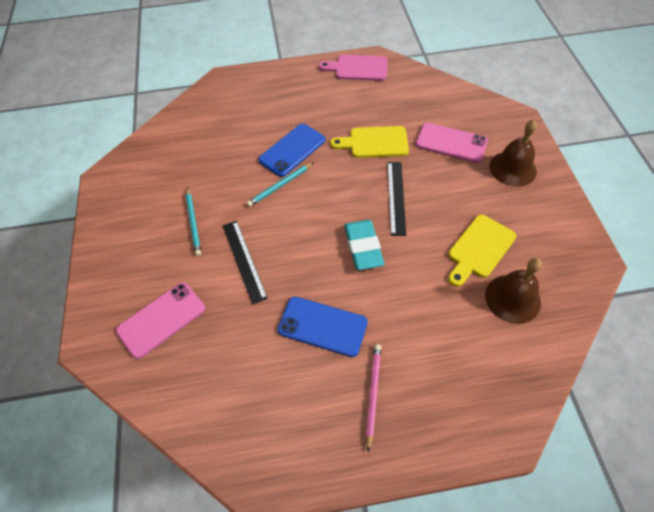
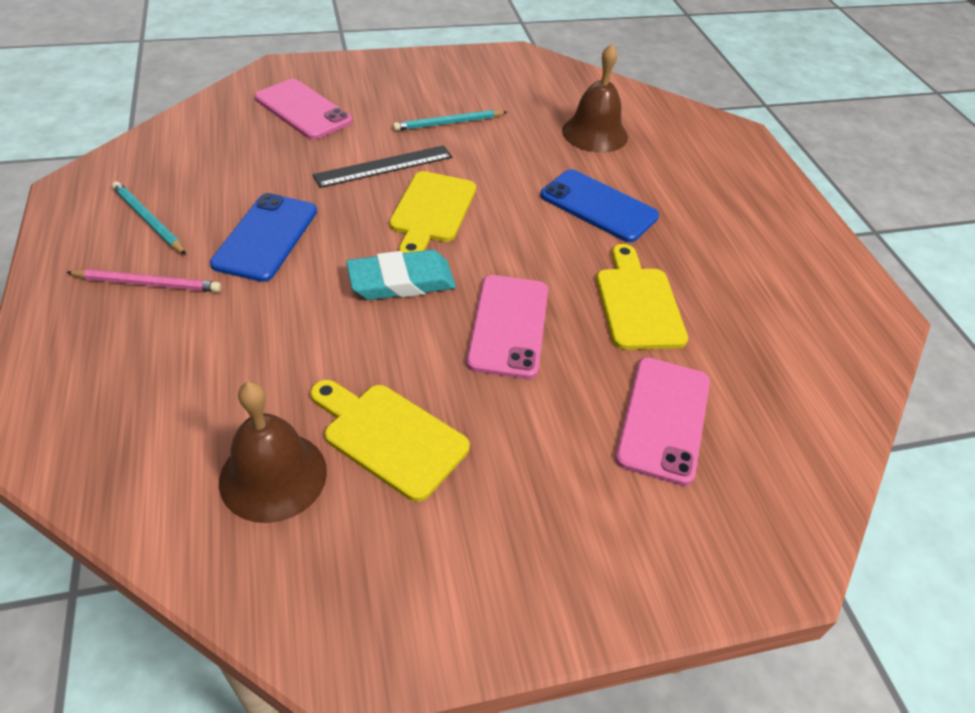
camera: 80 degrees right, 10 degrees down
(280, 186) = (521, 195): turquoise pencil -> turquoise pencil (148, 220)
(296, 232) = (431, 211): none -> yellow cutting board
(358, 68) = (837, 287): pink cutting board -> none
(396, 197) = (508, 326): black ruler -> pink phone
(512, 168) = (609, 525): brown bell -> brown bell (595, 133)

